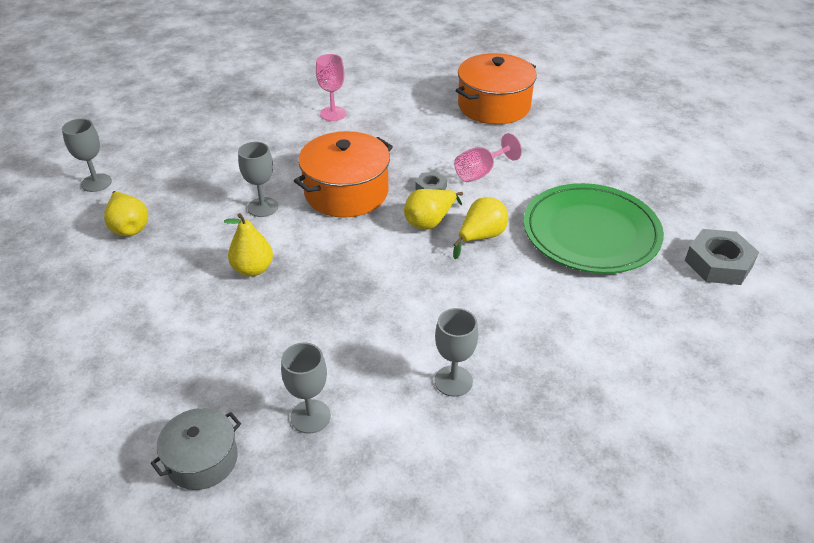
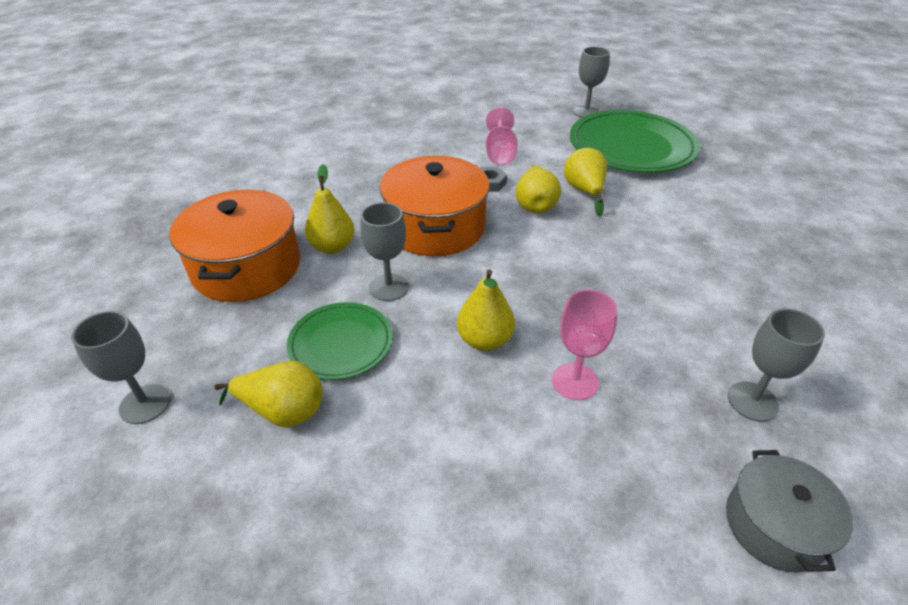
camera: 50 degrees left, 0 degrees up
(196, 217) = (341, 343): none -> green plate
(278, 165) = (332, 247): none -> yellow pear
(333, 114) = (303, 180): pink goblet -> pink goblet (574, 381)
(453, 381) = (758, 289): grey goblet -> grey goblet (586, 112)
(494, 106) = (421, 108): orange pot -> orange pot (246, 267)
(718, 263) = (713, 122): grey nut -> none

